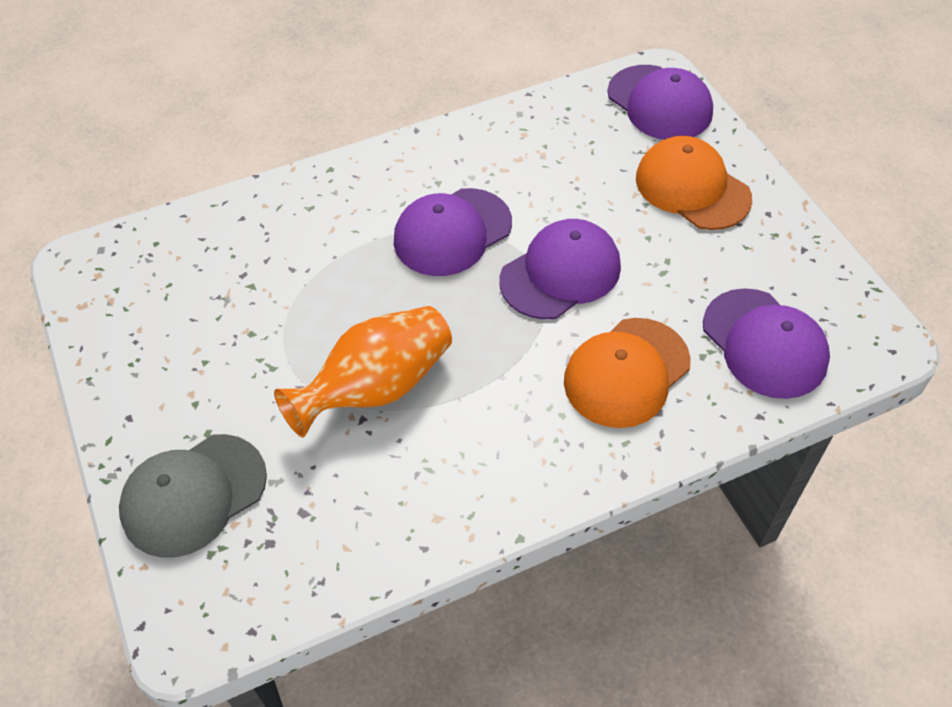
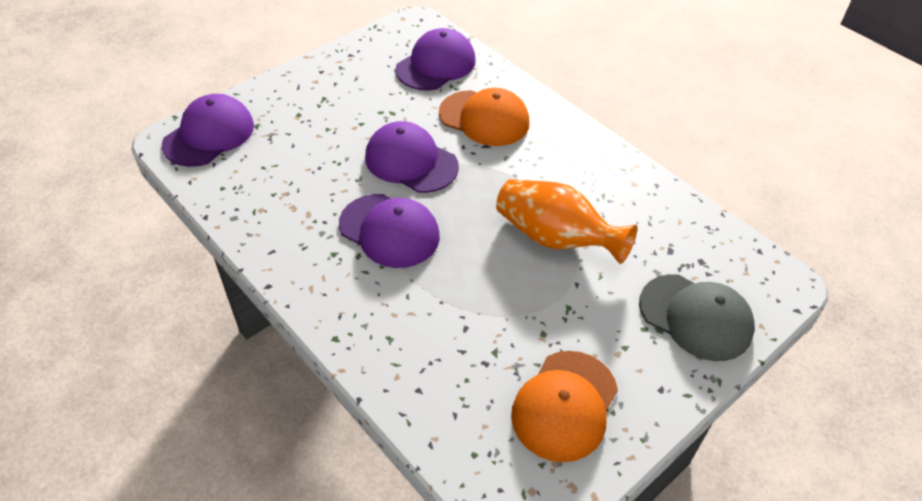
camera: 110 degrees left, 5 degrees down
(692, 188) = (304, 107): orange cap -> orange cap (564, 405)

